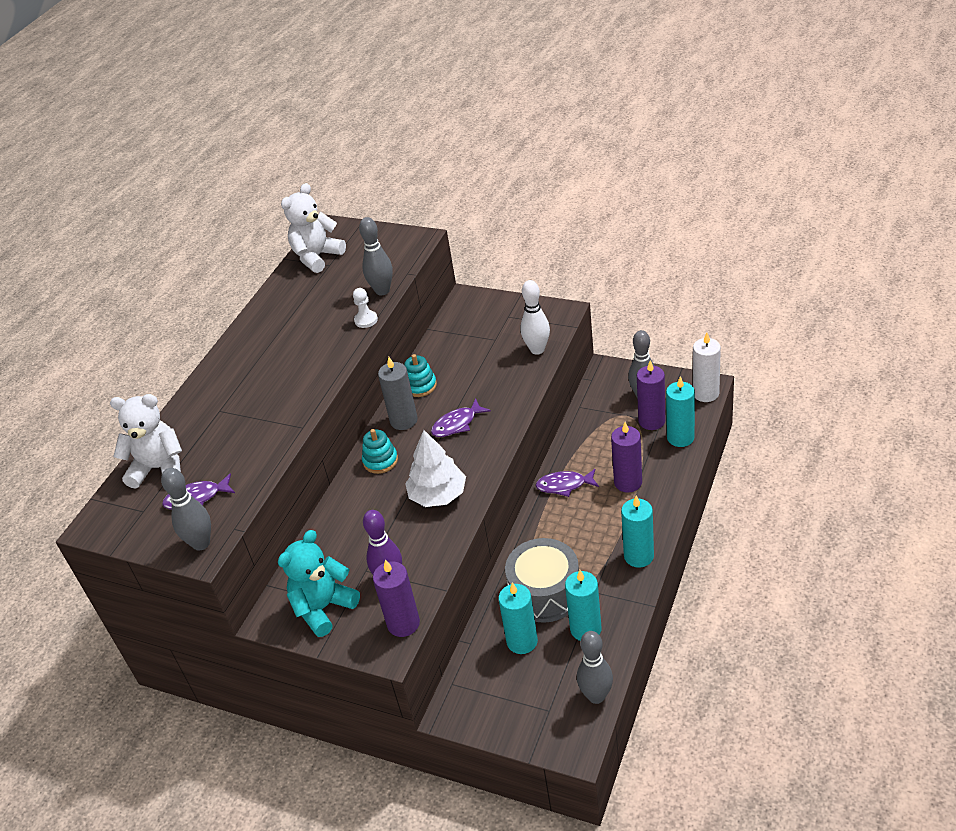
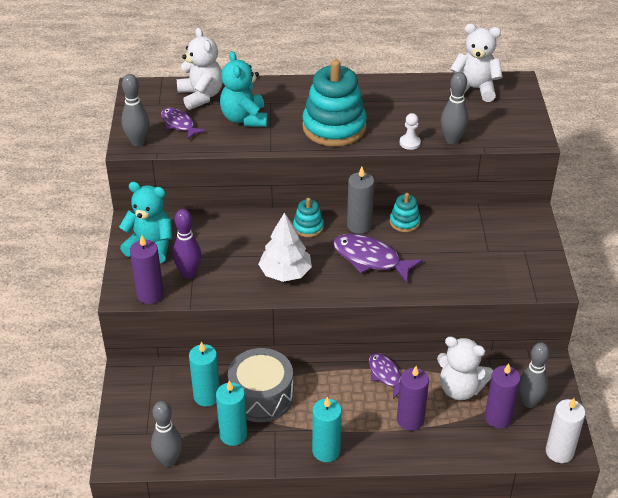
camera: 60 degrees right, 0 degrees up
(231, 438) = (244, 119): none -> turquoise teddy bear
(301, 369) = (334, 127): none -> turquoise stacking toy
(457, 424) = (370, 259): purple fish -> purple fish, size x1.57
(537, 349) = (490, 283): white bowling pin -> none
(606, 436) = (460, 389): none -> white teddy bear
(680, 437) = (487, 446): turquoise candle -> none

